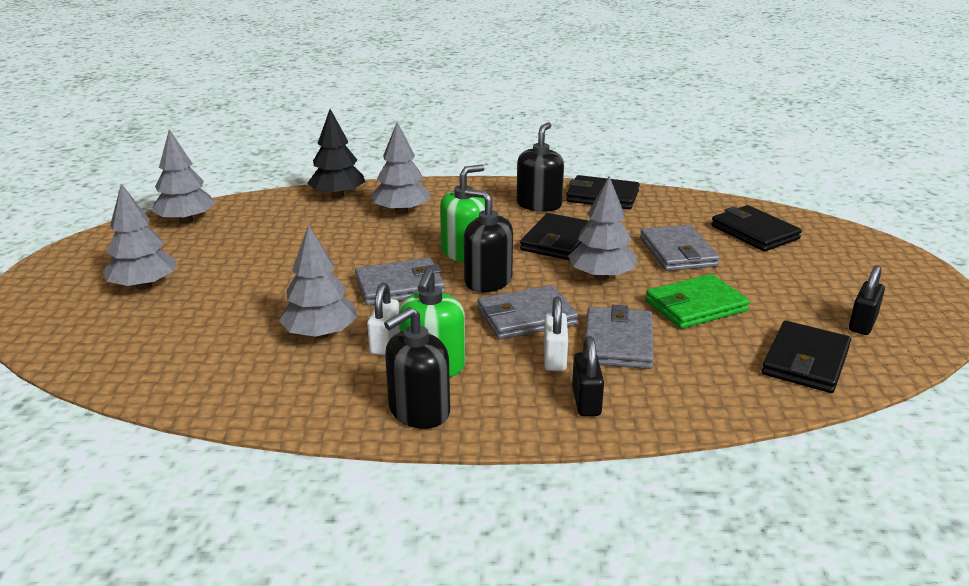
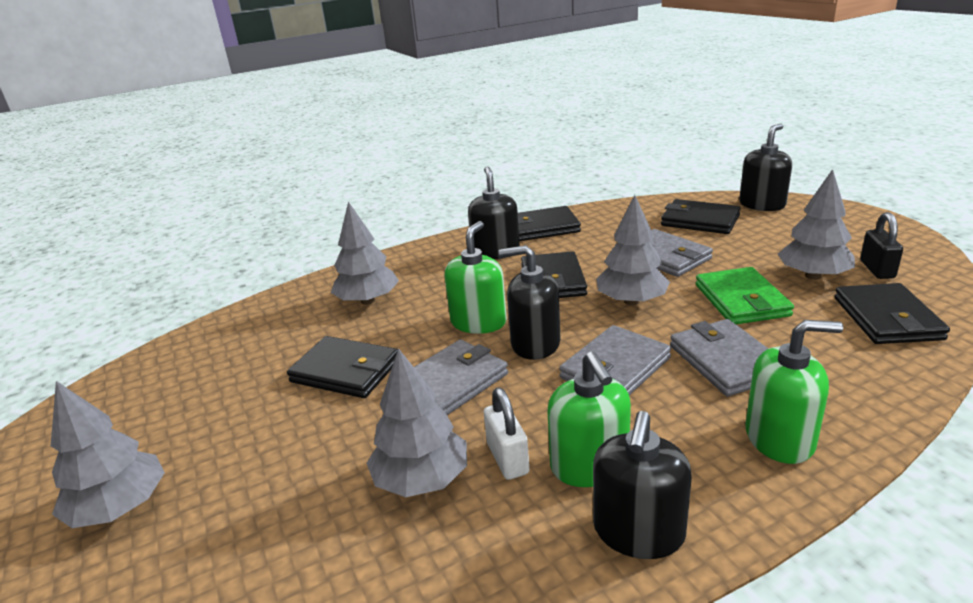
camera: 25 degrees left, 0 degrees up
(186, 220) = (111, 395): grey tree -> grey tree (812, 276)
(338, 196) = (280, 305): black tree -> none
(338, 254) = (346, 371): none -> black wallet
(554, 358) = (693, 402): white padlock -> none
(586, 401) = (779, 438): black padlock -> green soap dispenser
(695, 306) = (741, 300): green wallet -> green wallet turned 45 degrees counterclockwise
(839, 236) = (762, 204): none -> black soap dispenser

